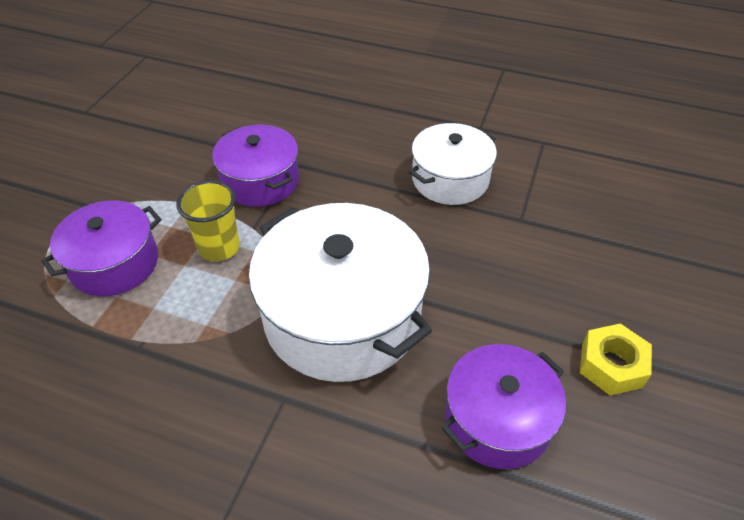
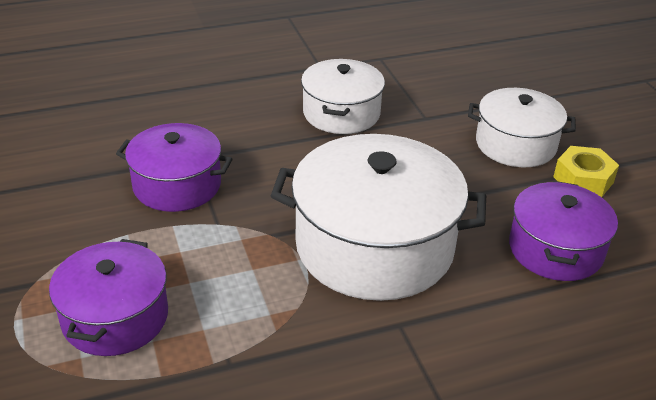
camera: 40 degrees left, 10 degrees down
(219, 248) = (205, 253): yellow cup -> none
(580, 290) = (515, 144): none -> white pot

